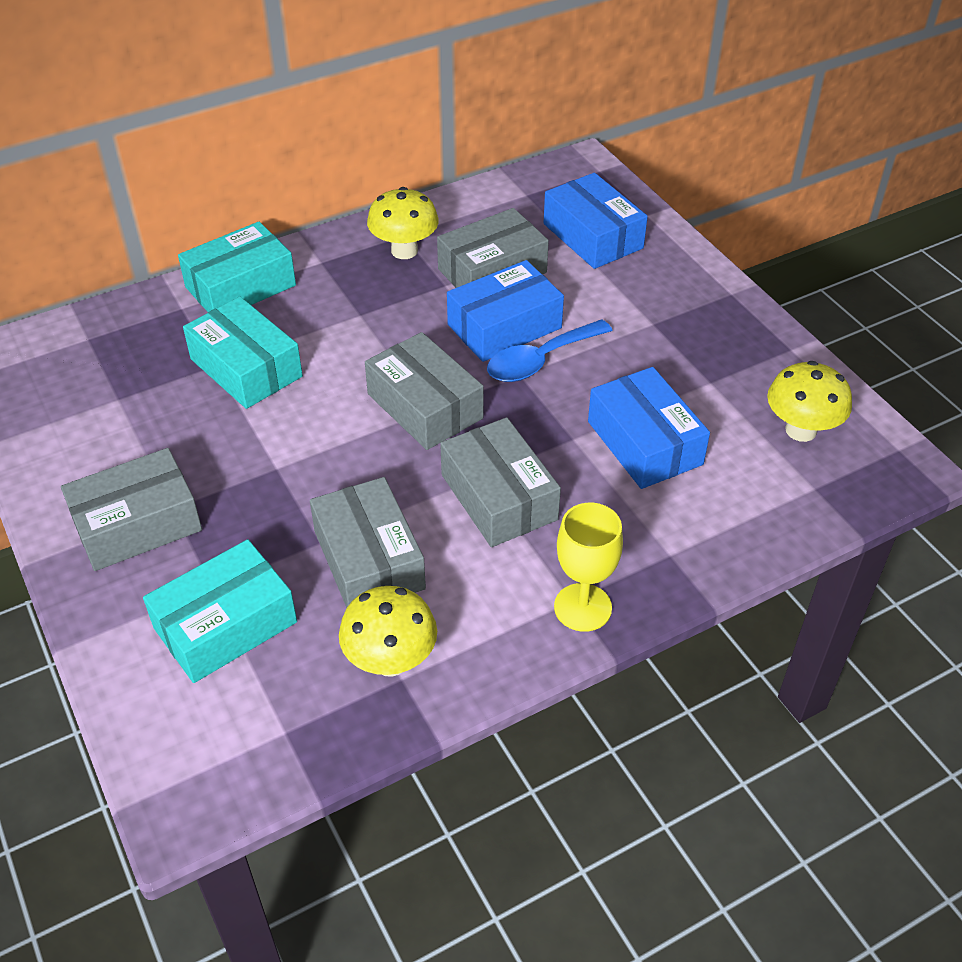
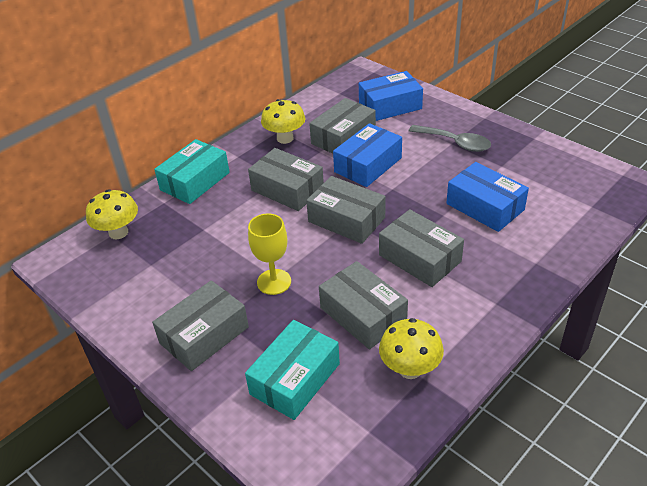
camera: 15 degrees left, 5 degrees down
(246, 368) = (224, 226): turquoise box -> none
(365, 334) = (287, 189): none -> grey box
(540, 360) = (399, 178): blue spoon -> none
(582, 607) = (504, 305): yellow goblet -> yellow goblet (274, 282)
(592, 236) = (390, 106): blue box -> blue box turned 60 degrees counterclockwise
(659, 324) = (455, 143): none -> grey spoon
(801, 430) = (565, 178): yellow mushroom -> yellow mushroom (118, 232)

